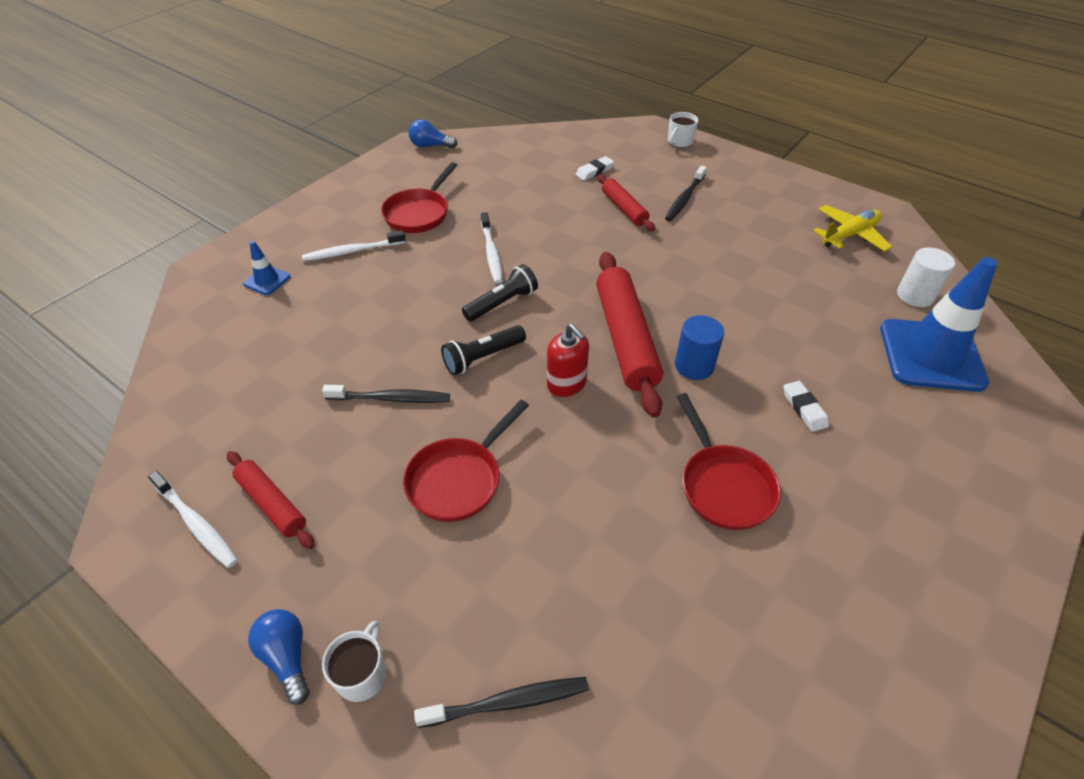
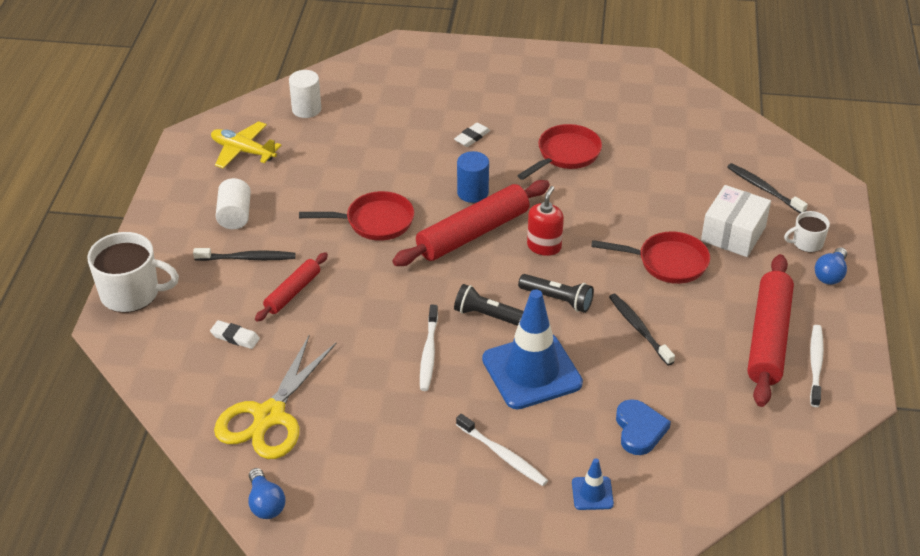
camera: 120 degrees left, 5 degrees down
(272, 503) = (768, 338): red rolling pin -> red rolling pin, size x1.80
(287, 336) = (639, 430): none -> blue heart
(419, 213) = (406, 438): red pan -> red pan (375, 222)
(450, 586) = (733, 234): none -> white box
(491, 253) = (428, 353): white toothbrush -> white toothbrush turned 135 degrees clockwise
(502, 165) = (269, 416): none -> yellow scissors
(679, 142) = (131, 293): white mug -> white mug, size x1.86
(748, 206) = (235, 215): none -> white cylinder
(931, 355) = (373, 95): blue traffic cone -> blue traffic cone (532, 371)

